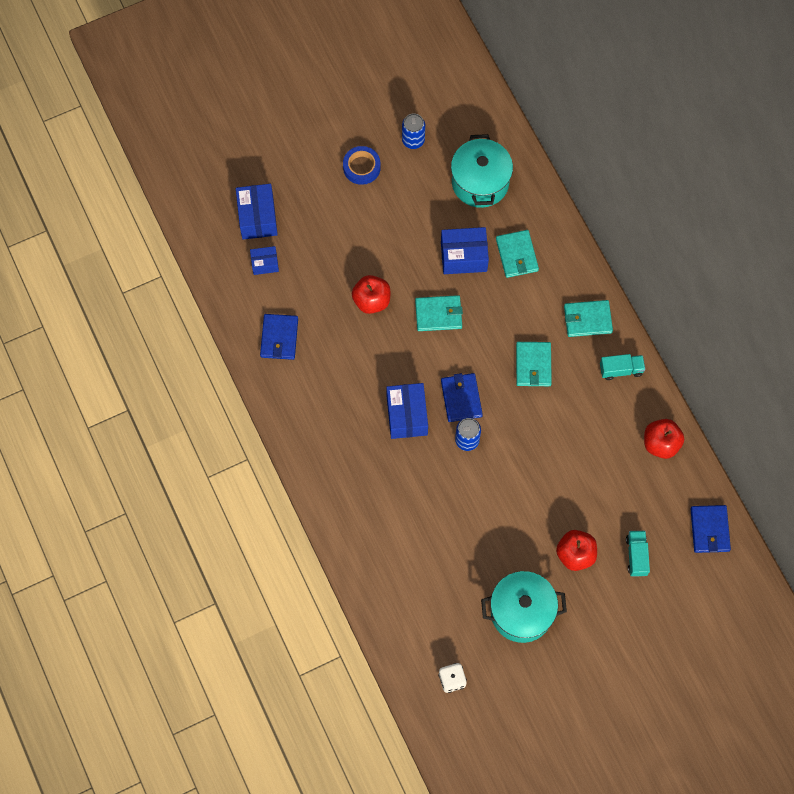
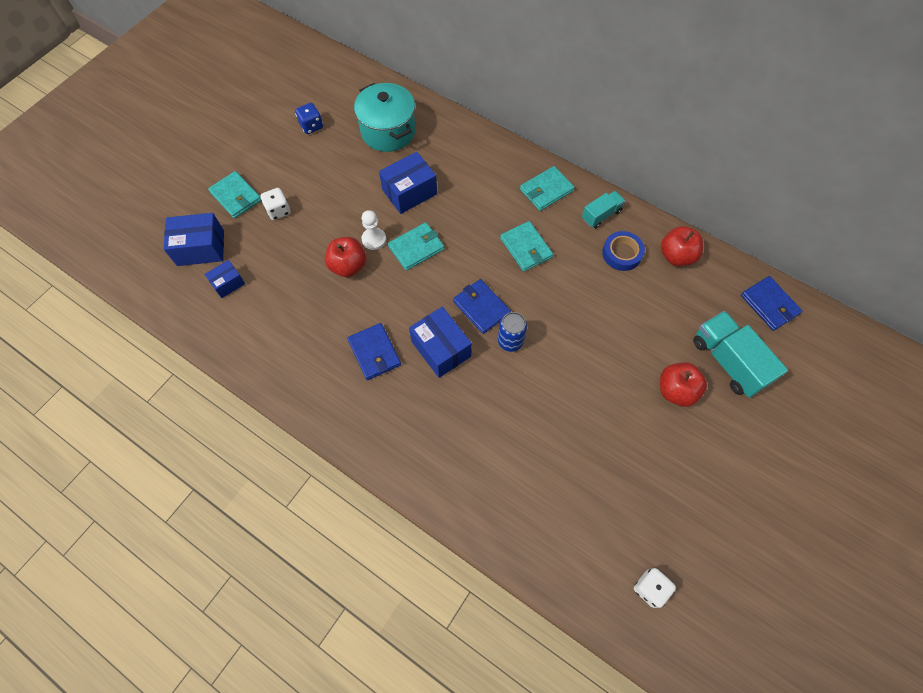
camera: 30 degrees left, 5 degrees down
(257, 217) = (200, 248): blue box -> blue box turned 60 degrees counterclockwise
(279, 338) = (277, 342): blue wallet -> blue wallet (374, 353)
(340, 215) = (278, 211): none -> white dice
(361, 167) = (277, 165): blue tape -> blue tape (622, 253)
(407, 287) = (374, 239): none -> white pawn
(413, 140) = (311, 126): blue can -> blue dice
(517, 255) = (454, 170): turquoise wallet -> turquoise wallet (236, 196)
(521, 612) = (667, 475): turquoise pot -> none
(636, 556) = (728, 361): turquoise truck -> turquoise truck, size x1.74

